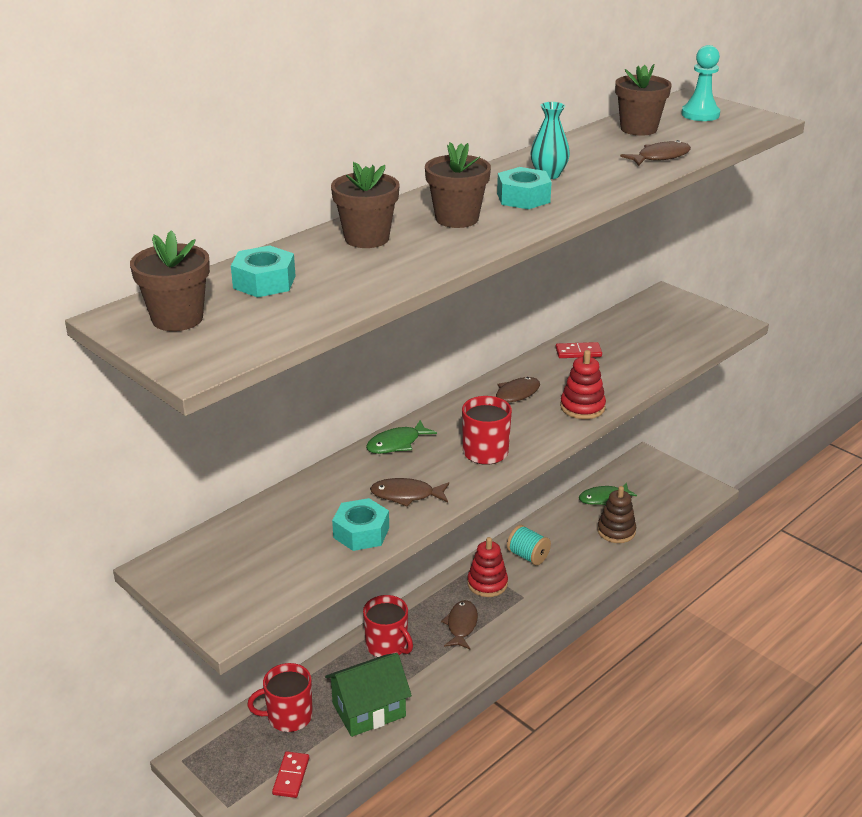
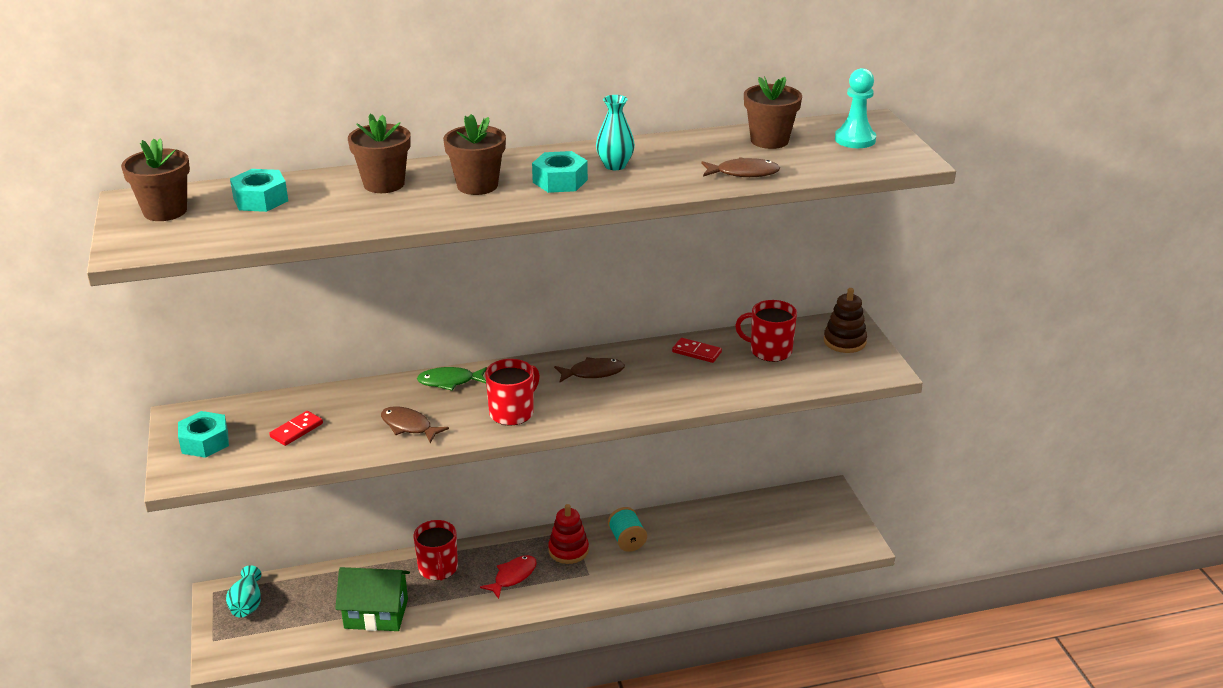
camera: 30 degrees right, 0 degrees up
(230, 756) = (247, 604): none -> turquoise vase
(288, 716) = (314, 592): red mug -> red mug (769, 351)
(291, 776) = (274, 638): red domino -> red domino (296, 430)
(361, 532) = (342, 443): turquoise nut -> turquoise nut (205, 442)
(461, 625) = (513, 576): brown fish -> red fish
(582, 407) = (640, 403): red stacking toy -> none
(603, 498) = (749, 514): green fish -> none
(616, 531) = (730, 549): brown stacking toy -> brown stacking toy (844, 341)

